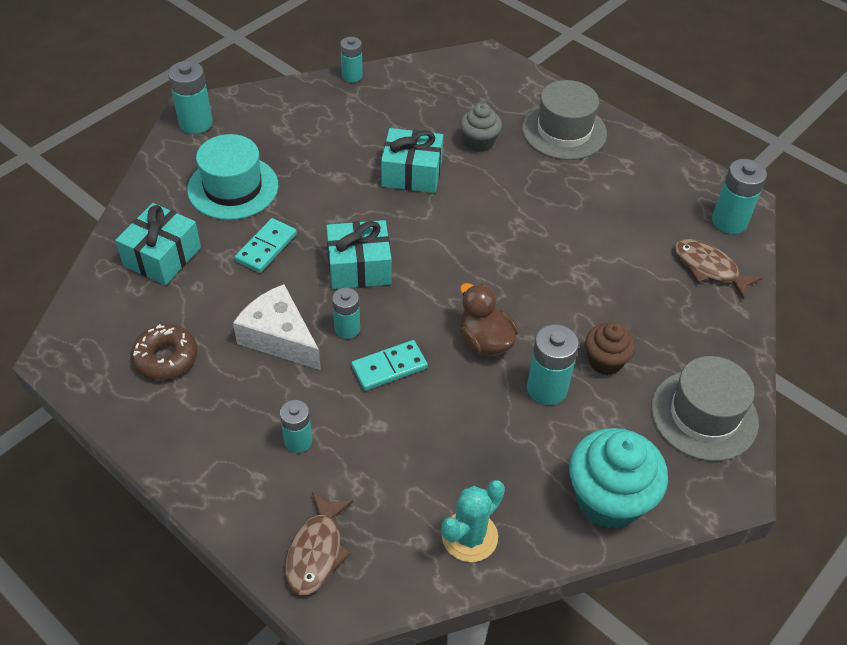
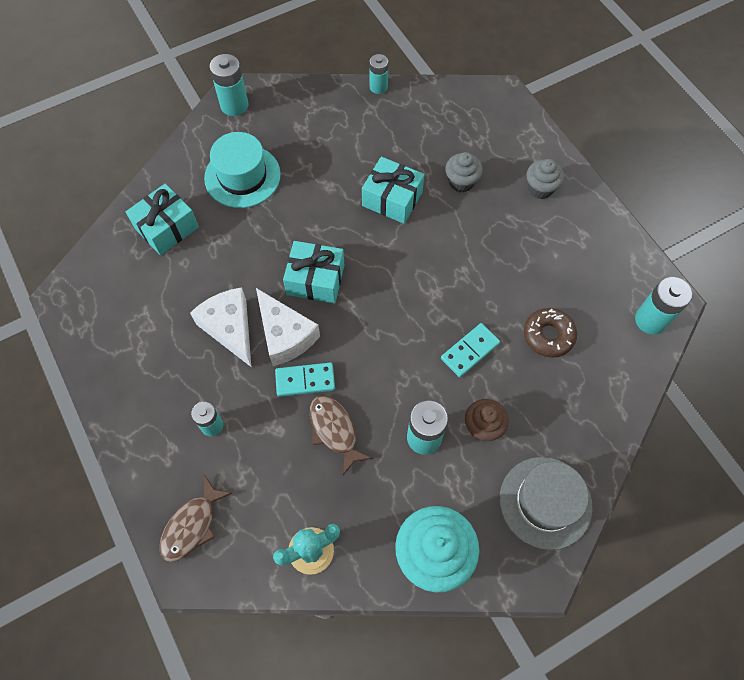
camera: 20 degrees right, 15 degrees up
(166, 358) = (139, 322): brown donut -> brown donut (548, 335)
(266, 247) = (249, 241): turquoise domino -> turquoise domino (470, 351)
(347, 329) = (285, 335): turquoise battery -> white cheese
(485, 341) = (390, 378): brown duck -> none
(564, 131) = (540, 188): grey hat -> grey cupcake
(708, 268) = (611, 362): brown fish -> brown fish (334, 430)

